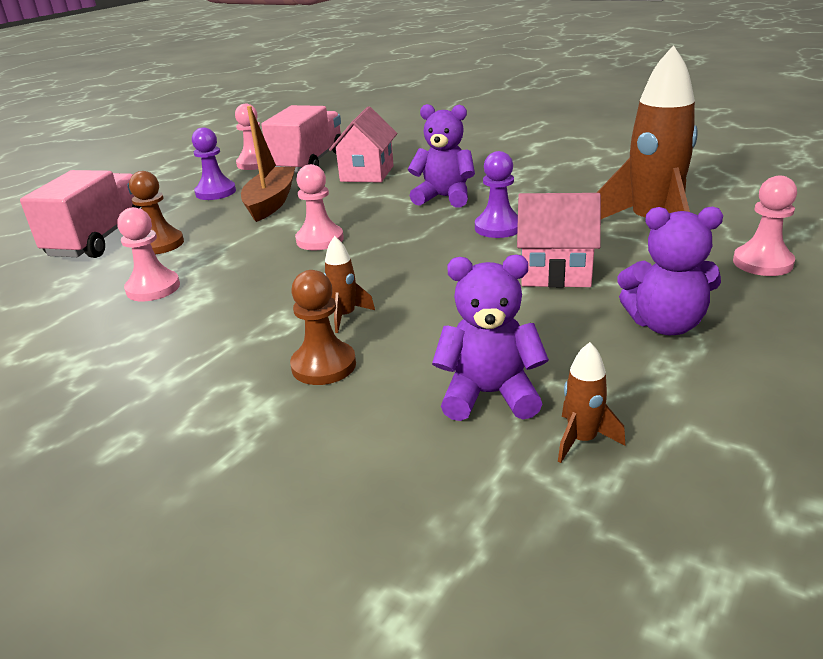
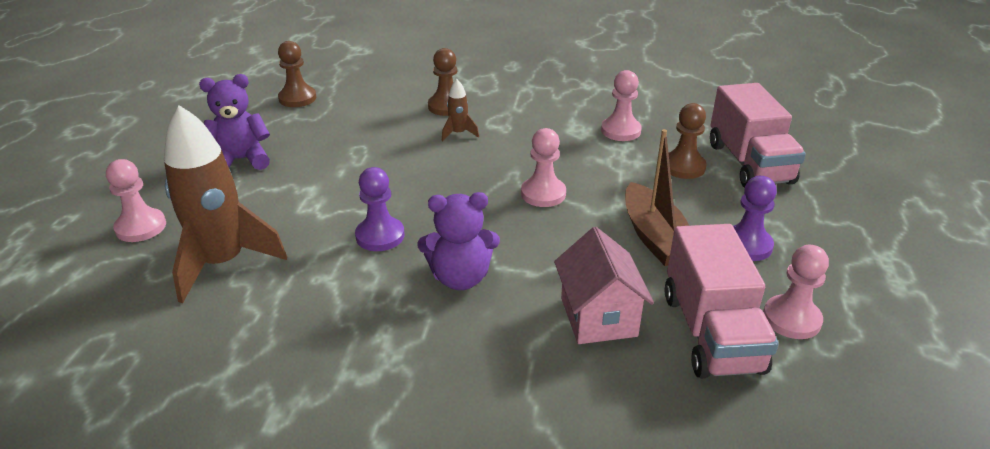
camera: 155 degrees right, 5 degrees up
(489, 395) = (346, 108): purple teddy bear -> none
(555, 273) = (318, 190): pink house -> none
(582, 440) = (297, 98): brown rocket -> brown pawn

